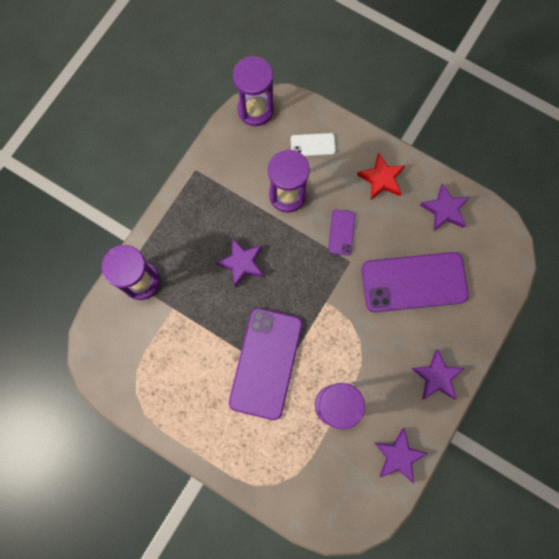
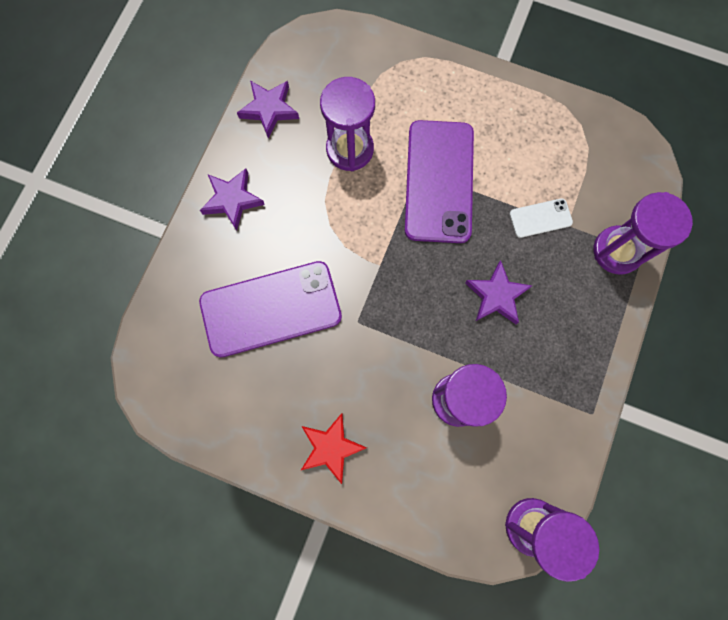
camera: 170 degrees right, 0 degrees up
(312, 145) = (437, 483): white phone -> white phone (540, 218)
(341, 232) = (375, 359): purple phone -> none
(444, 210) = (238, 416): purple star -> none

